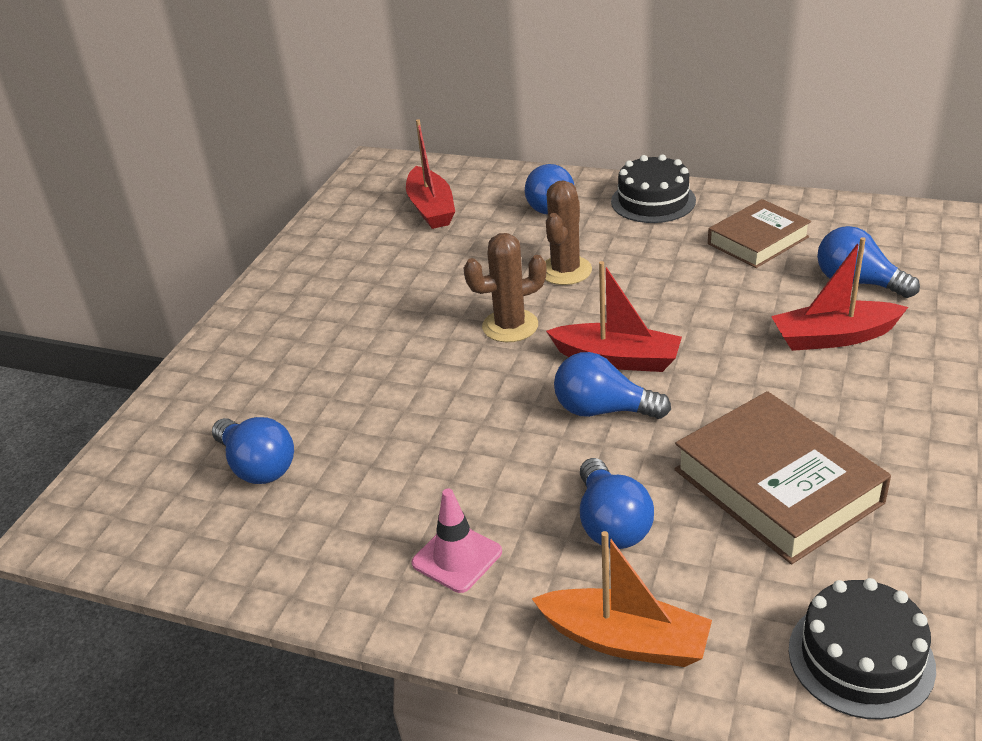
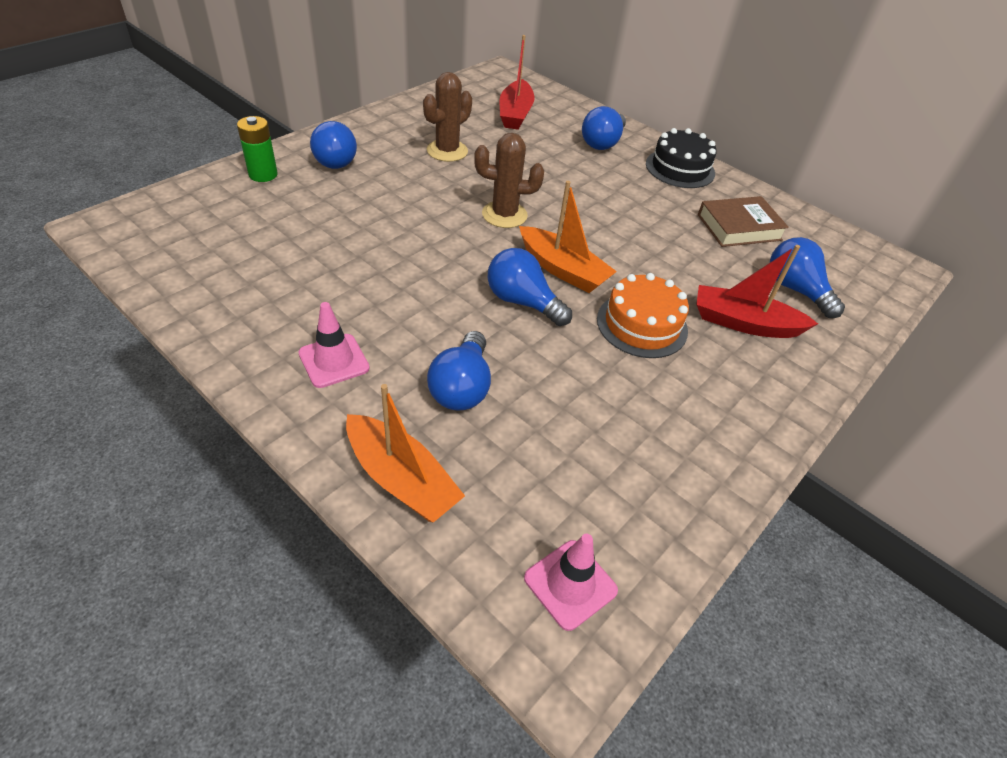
camera: 15 degrees right, 10 degrees up
(200, 392) = (263, 174): none -> green battery
(257, 466) = (257, 238): blue light bulb -> blue light bulb (334, 159)
(565, 271) = (575, 192): brown cactus -> brown cactus (447, 151)
(617, 359) = (563, 270): red boat -> orange boat
(739, 381) = (642, 325): none -> orange cake
(777, 486) = (609, 417): brown book -> none
(861, 658) = (570, 584): black cake -> pink traffic cone

